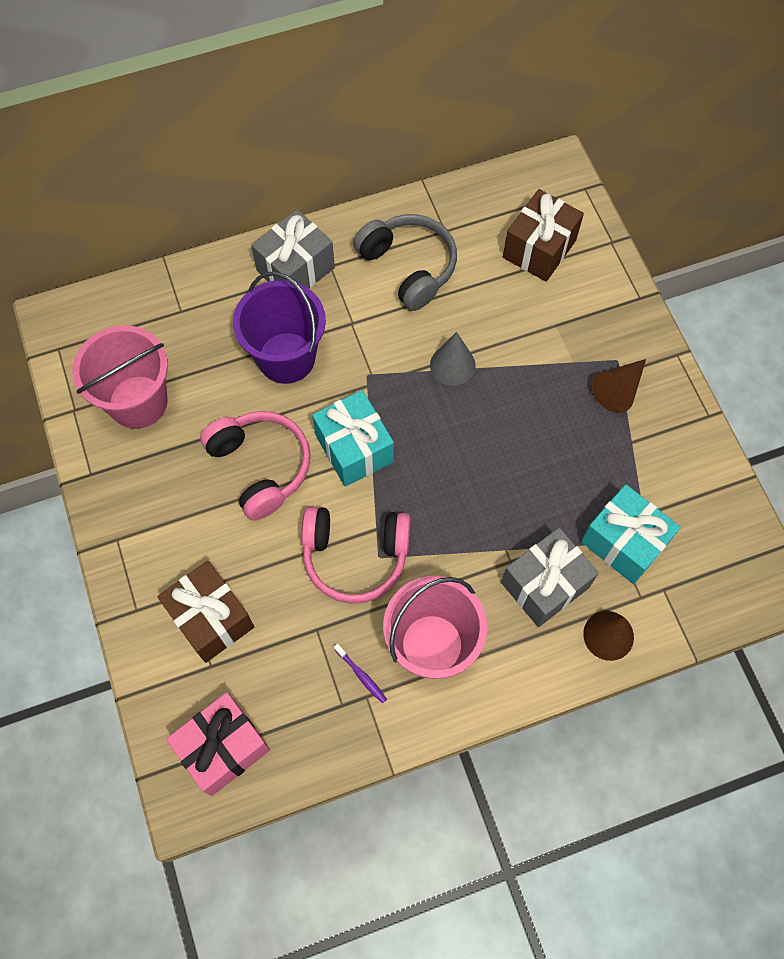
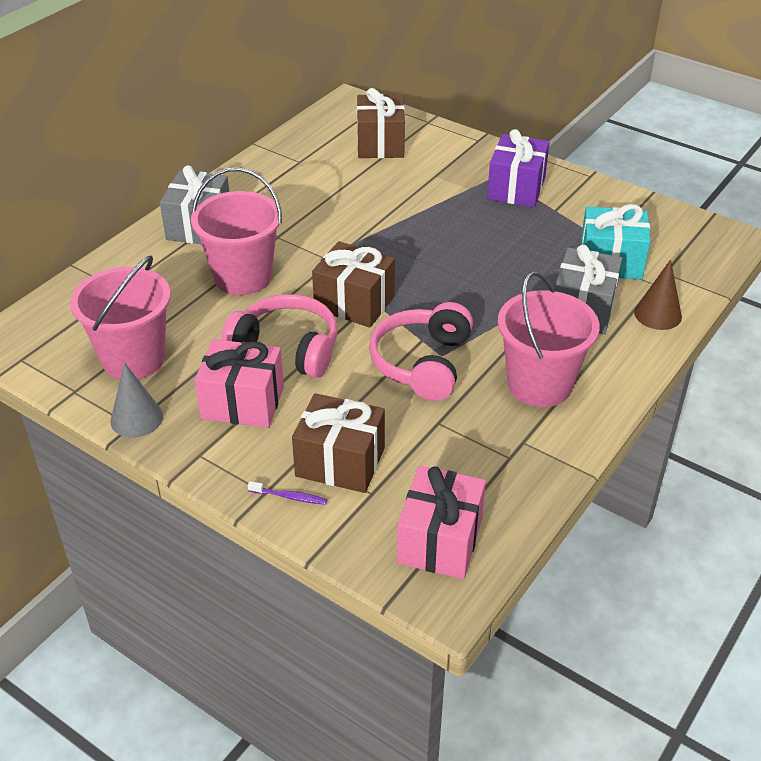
camera: 35 degrees left, 25 degrees down
(185, 505) = (243, 402): none -> pink gift
(286, 358) = (243, 277): purple bucket -> pink bucket
(354, 448) = (354, 303): turquoise gift -> brown gift
(355, 556) = (422, 363): pink headphones -> pink headphones turned 135 degrees clockwise
(361, 675) = (505, 431): purple toothbrush -> purple toothbrush (289, 497)
(408, 267) = (291, 190): grey headphones -> none
(452, 365) = (382, 226): grey cone -> grey cone (136, 418)
(619, 389) = (516, 188): brown cone -> purple gift

